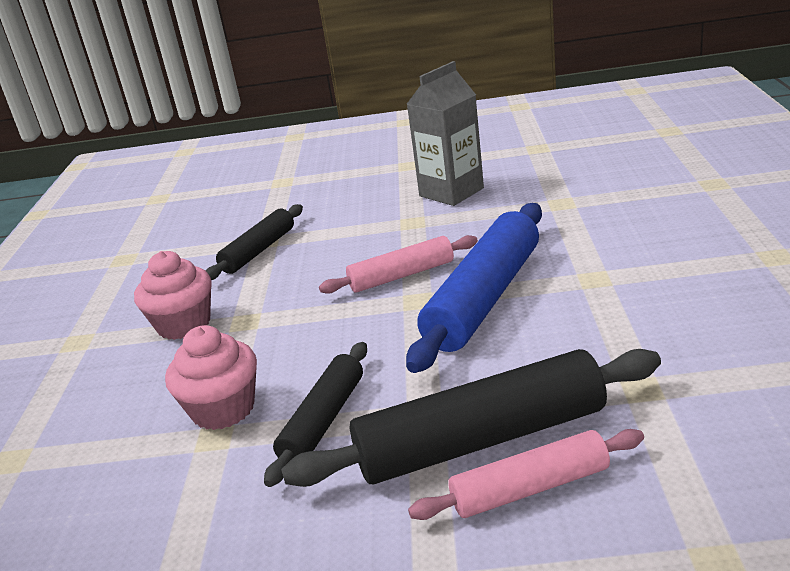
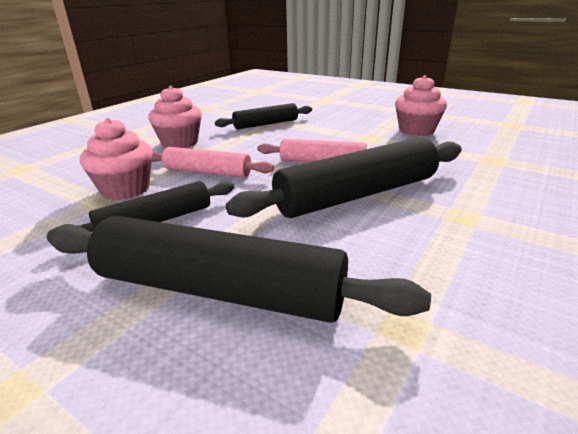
camera: 30 degrees right, 0 degrees up
(451, 192) = (416, 130): grey carton -> pink cupcake
(484, 298) = (357, 194): blue rolling pin -> black rolling pin
(530, 488) = (194, 355): pink rolling pin -> pink rolling pin (207, 172)

